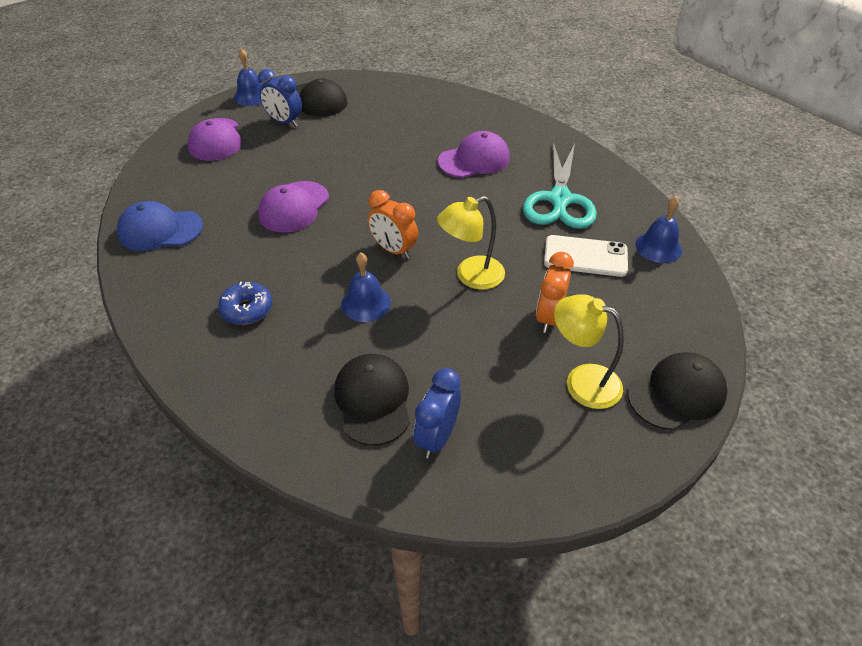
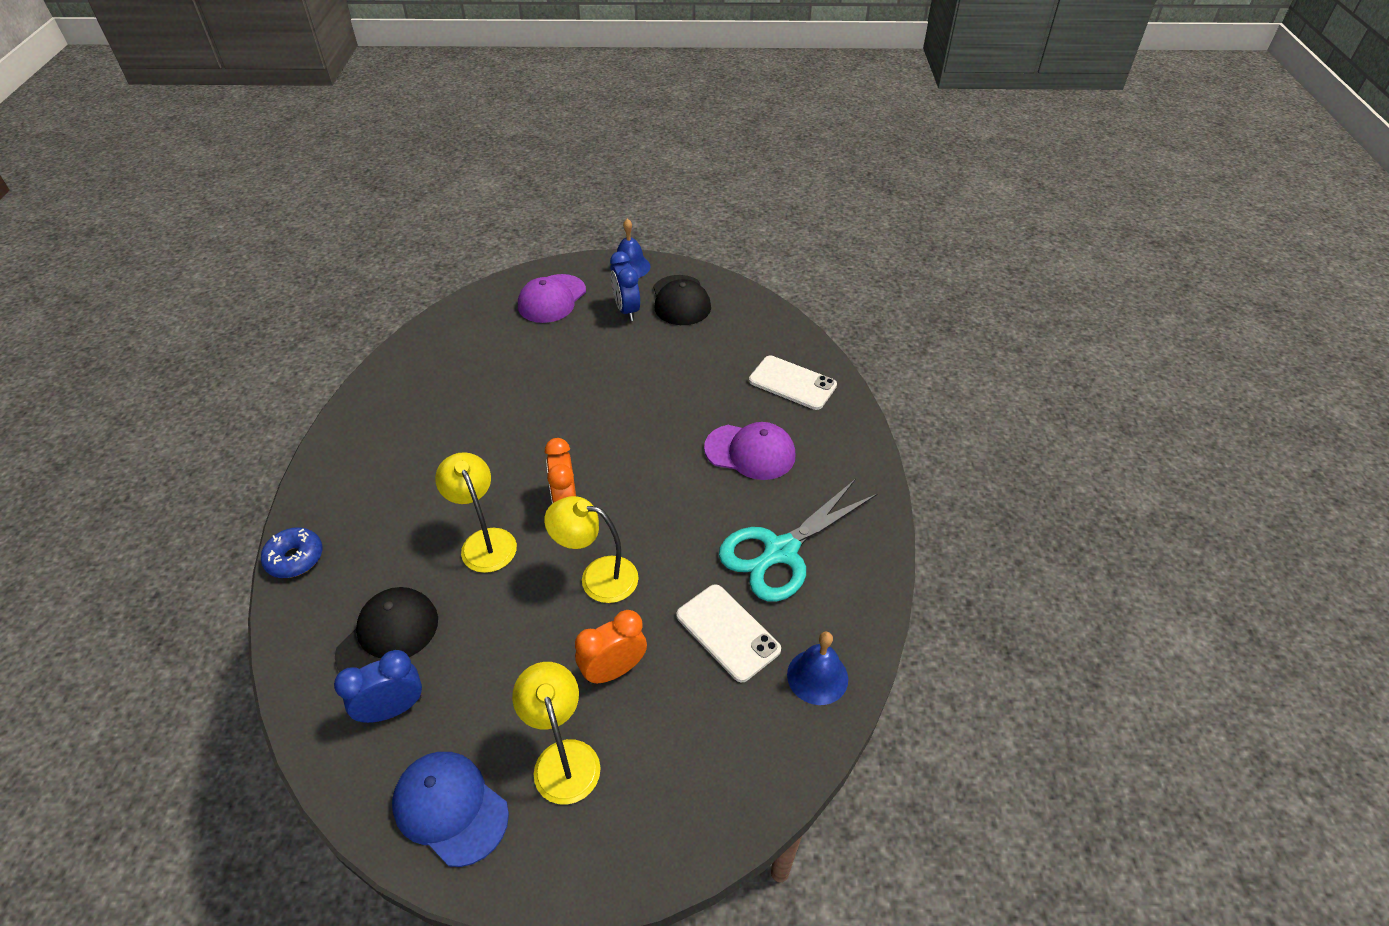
camera: 40 degrees right, 0 degrees up
(160, 230) = (420, 367): blue cap -> blue cap (450, 808)
(247, 309) = (397, 484): blue donut -> blue donut (295, 558)
(294, 207) = (537, 406): purple cap -> none
(366, 303) = (485, 541): blue bell -> yellow lamp
(451, 112) = (792, 383): none -> white phone
(677, 393) = (630, 844): black cap -> none

